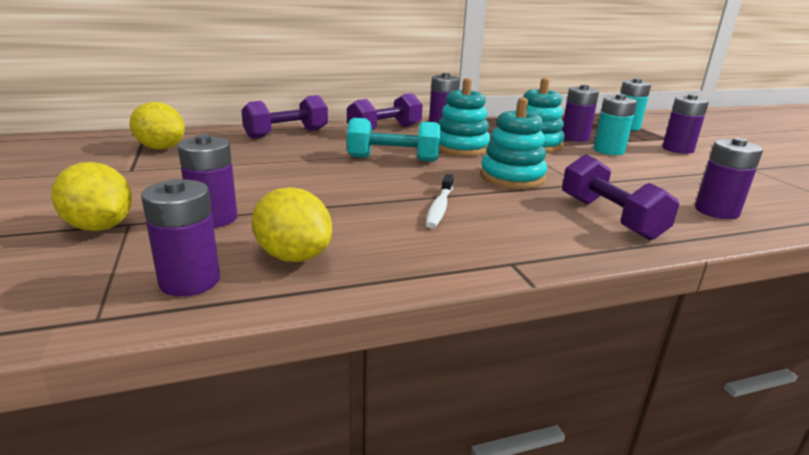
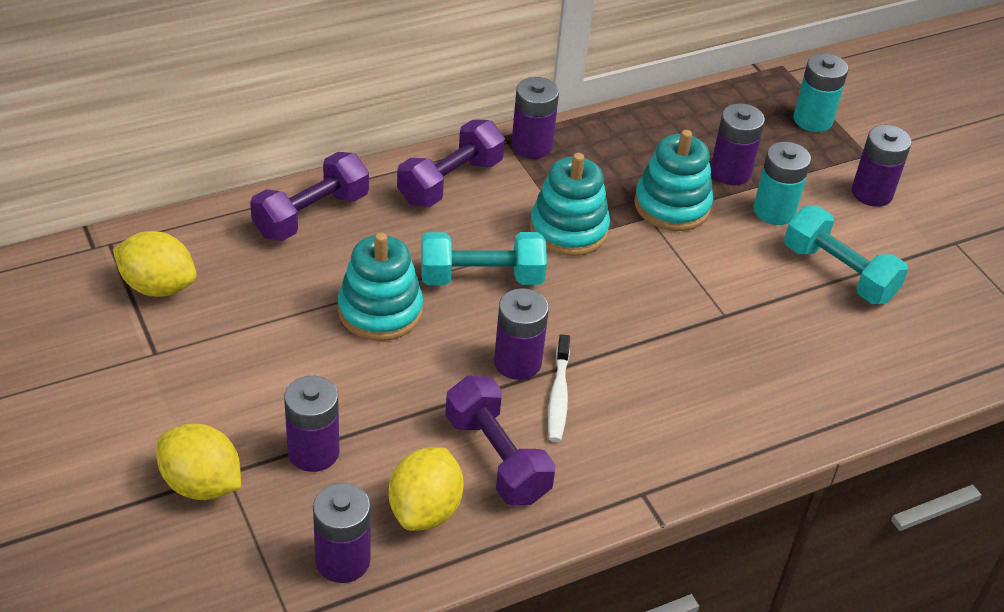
camera: 10 degrees left, 20 degrees up
(293, 256) = (425, 510): yellow lemon -> yellow lemon turned 75 degrees clockwise
(512, 177) = (640, 310): turquoise stacking toy -> turquoise stacking toy (380, 311)
(610, 218) = (751, 393): purple dumbbell -> purple dumbbell (497, 458)
(666, 173) = (838, 273): none -> turquoise dumbbell
(716, 211) = (876, 363): purple battery -> purple battery (517, 362)

